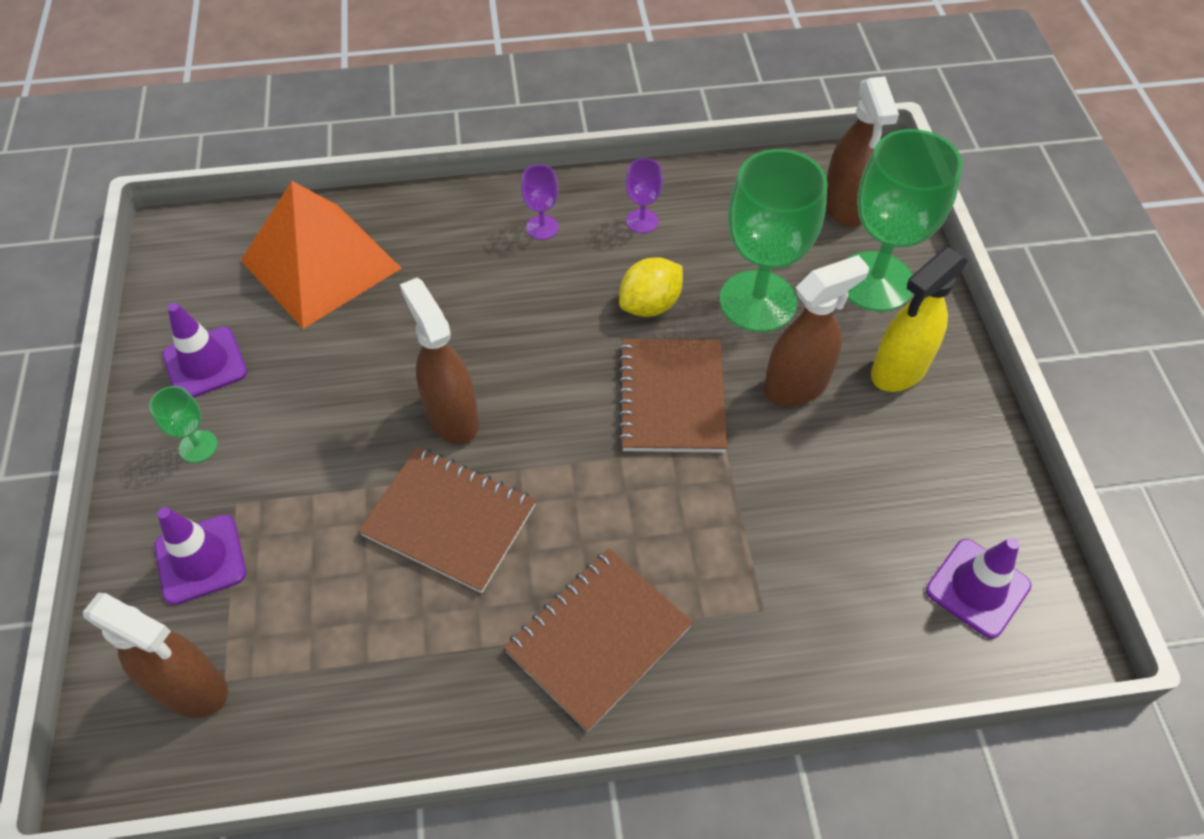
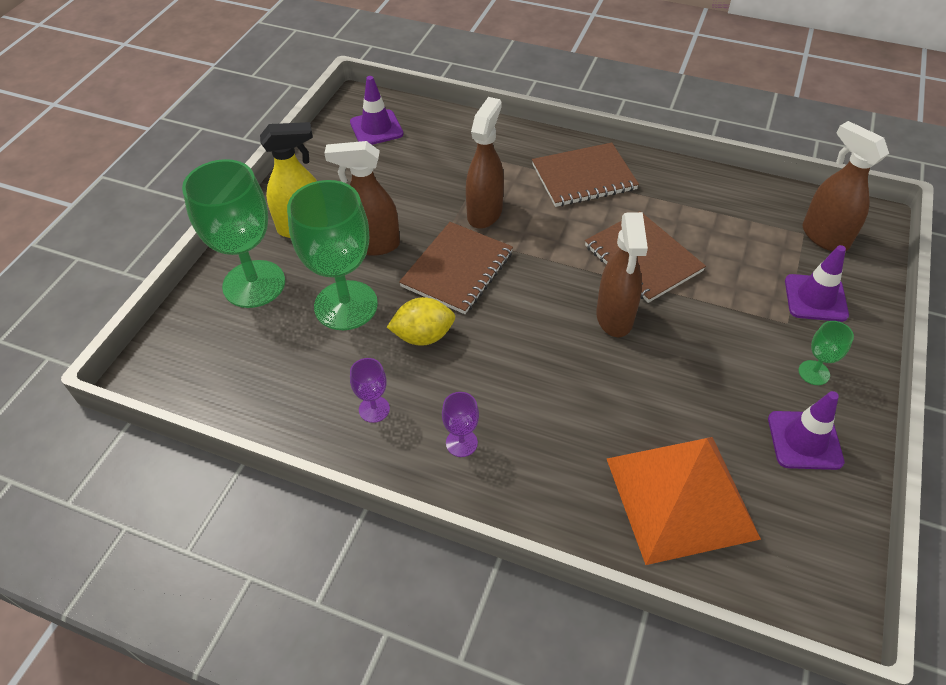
camera: 150 degrees left, 5 degrees down
(844, 207) = (210, 347): brown spray bottle -> brown spray bottle (485, 213)

